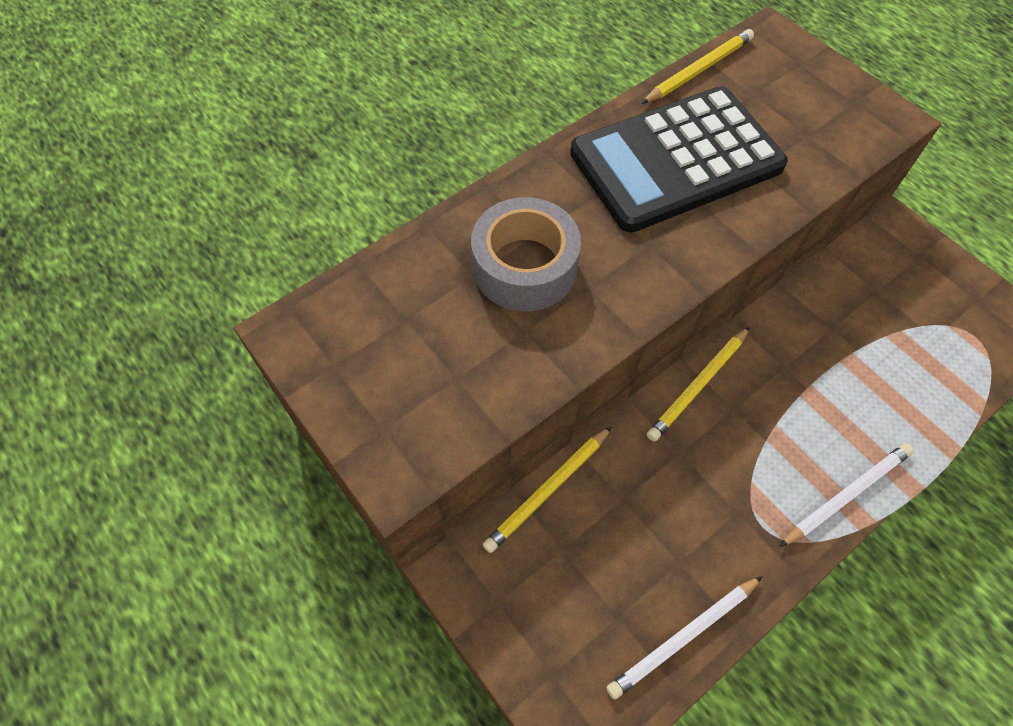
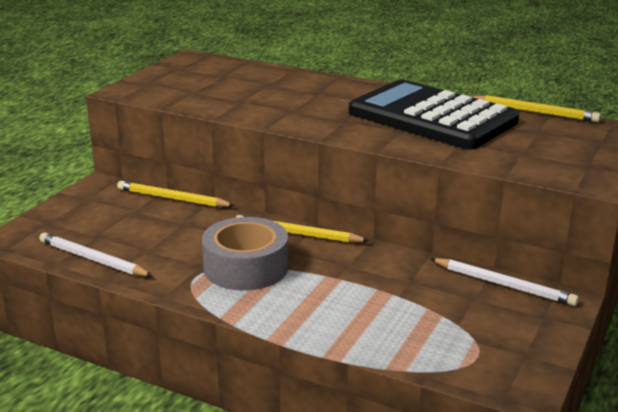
camera: 65 degrees right, 35 degrees down
(525, 266) = (289, 93): grey tape -> grey tape (246, 267)
(846, 495) = (248, 307): white pencil -> white pencil (504, 285)

